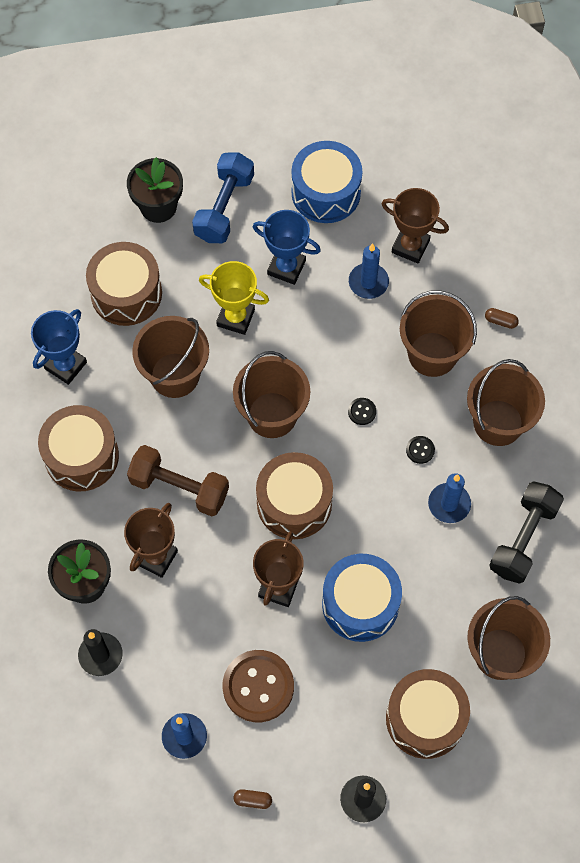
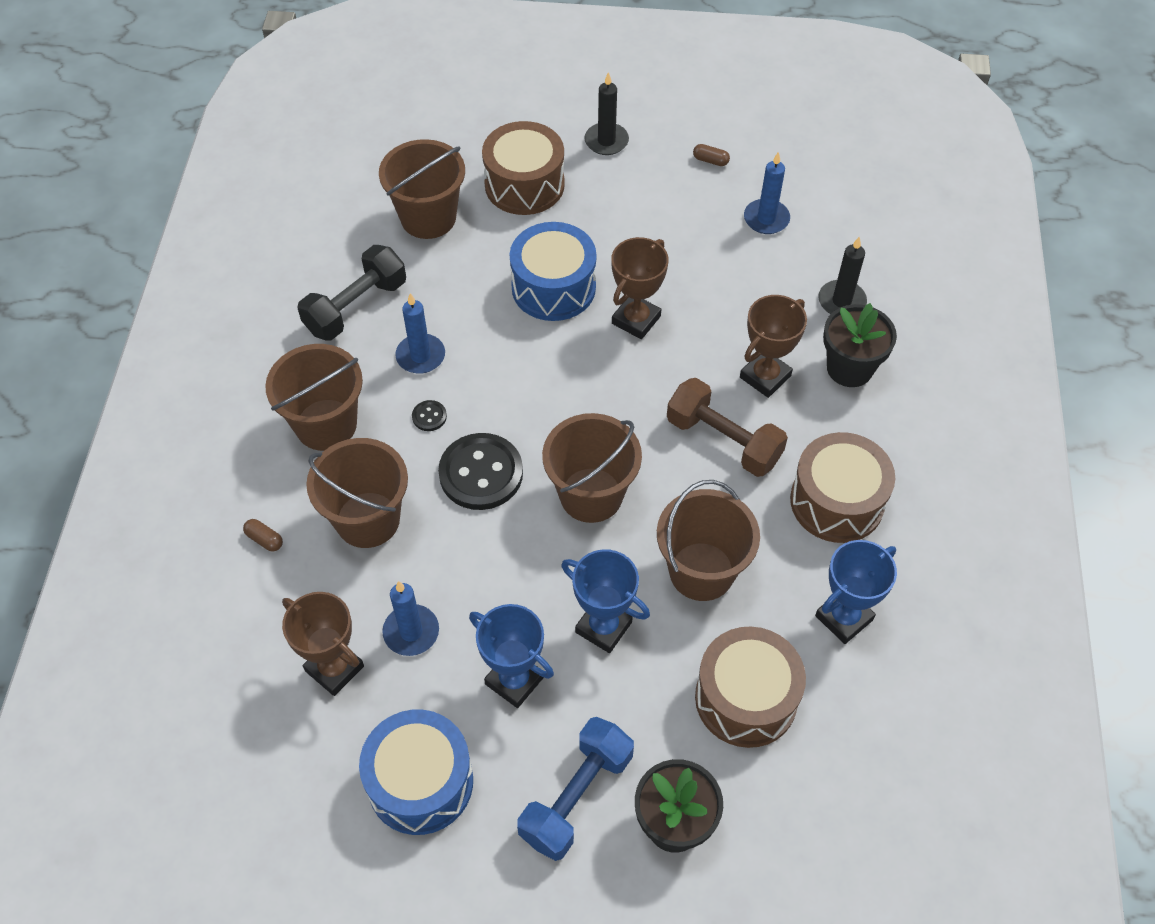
camera: 165 degrees left, 10 degrees down
(235, 317) = (603, 627): yellow trophy -> blue trophy
(258, 686) = (682, 242): brown button -> none
(294, 503) = (594, 395): brown drum -> none
(362, 412) = (481, 473): black button -> black button, size x2.36

